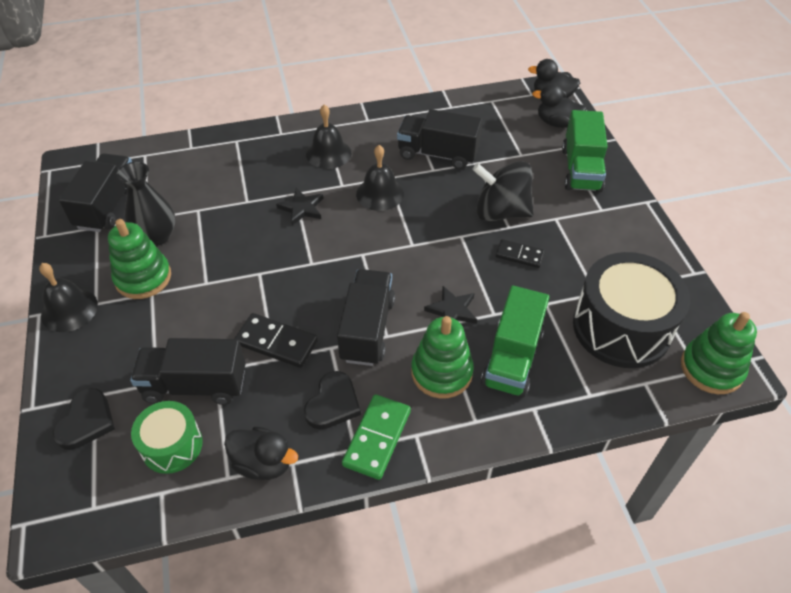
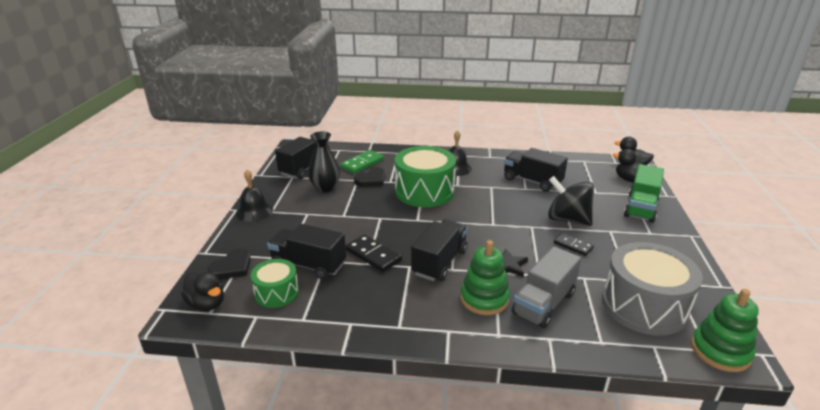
camera: 20 degrees right, 20 degrees down
(143, 278) = (306, 205): green stacking toy -> none
(263, 463) = (331, 318): black duck -> black duck (207, 304)
(302, 208) = (424, 191): black star -> green drum
(333, 403) = (396, 297): black heart -> black heart (371, 180)
(377, 438) = (418, 325): green domino -> green domino (362, 163)
(380, 193) = (481, 194): black bell -> none
(512, 358) = (543, 303): green truck -> grey truck
(621, 327) = (644, 306): black drum -> grey drum

